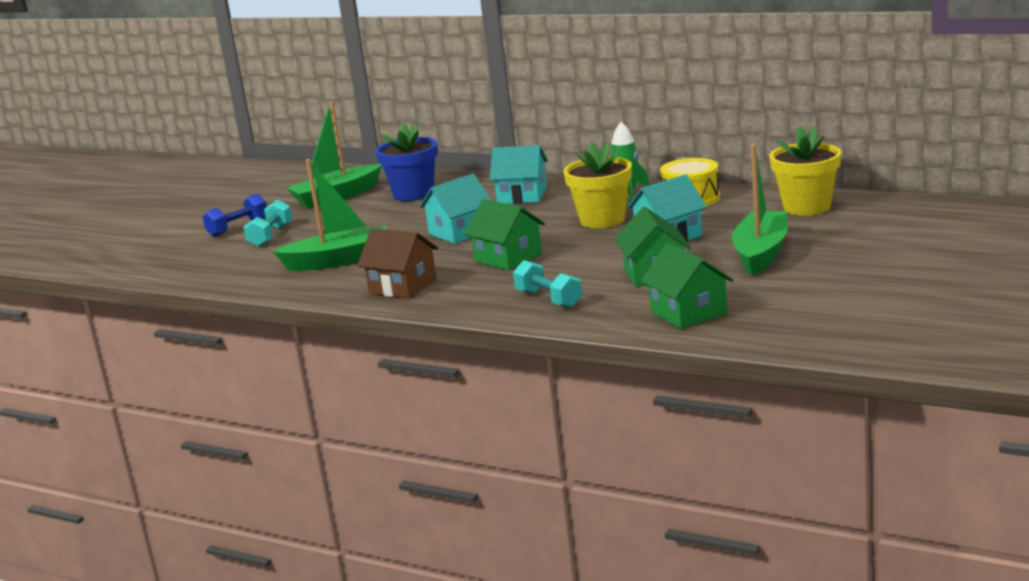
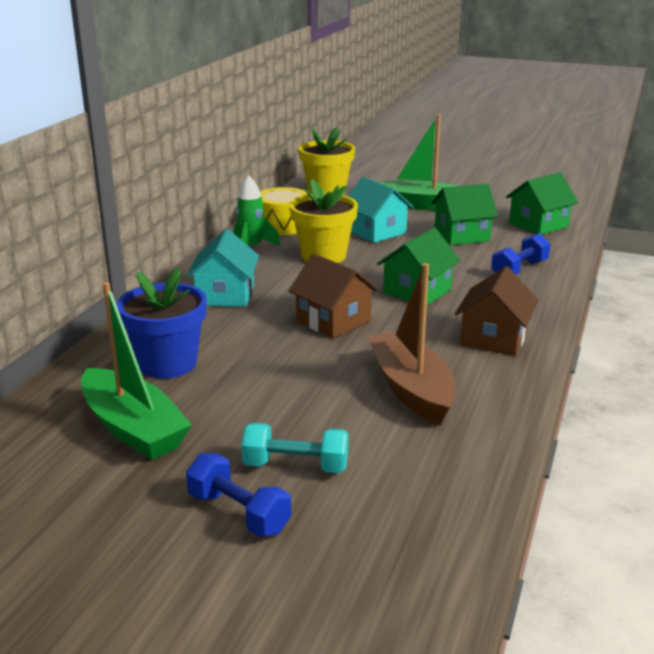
camera: 100 degrees left, 5 degrees up
(339, 261) = (411, 389): green boat -> brown boat
(459, 232) = (333, 321): turquoise house -> brown house
(548, 299) = (519, 270): turquoise dumbbell -> blue dumbbell

